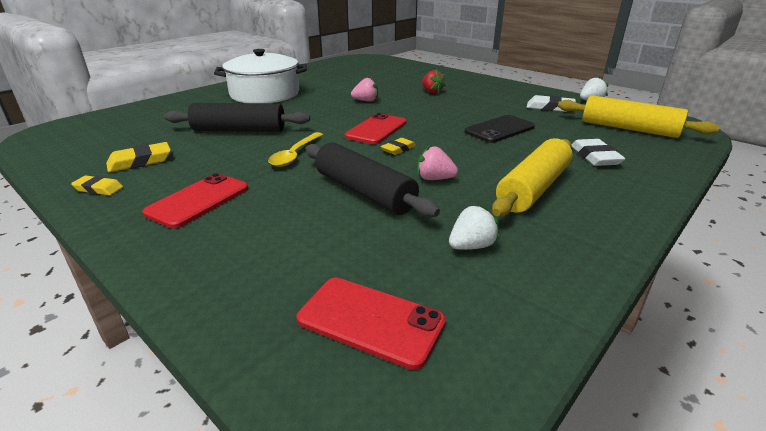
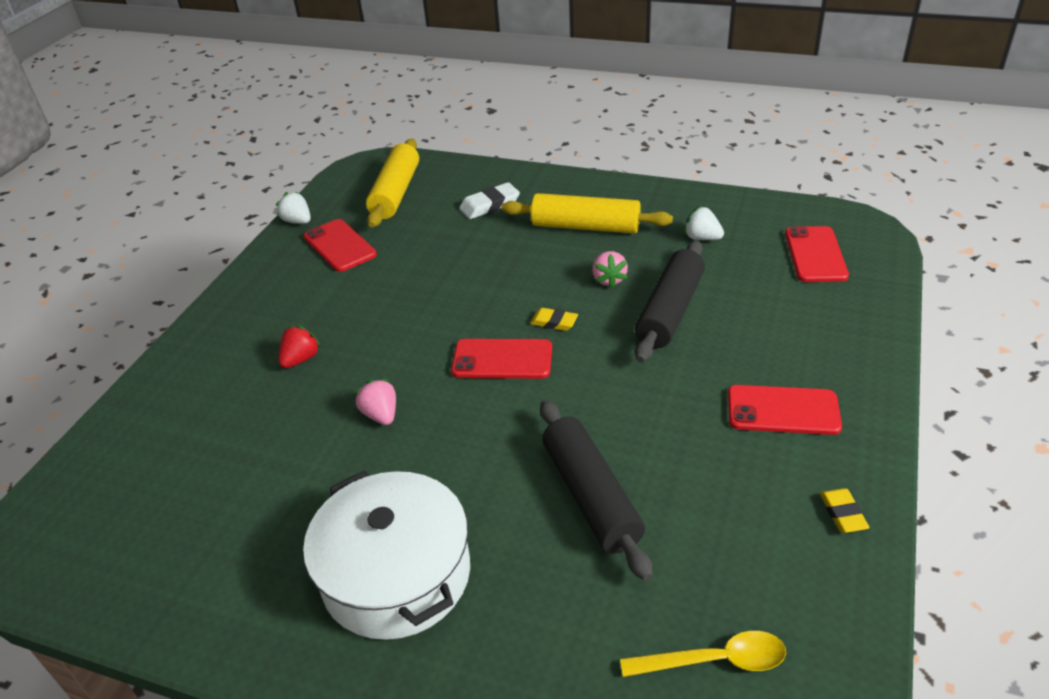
camera: 110 degrees left, 10 degrees up
(140, 161) = (760, 532): yellow eraser -> none
(295, 155) = (628, 395): yellow spoon -> yellow spoon (714, 660)
(499, 129) = (445, 268): black phone -> none
(550, 107) = (340, 246): white eraser -> red phone

